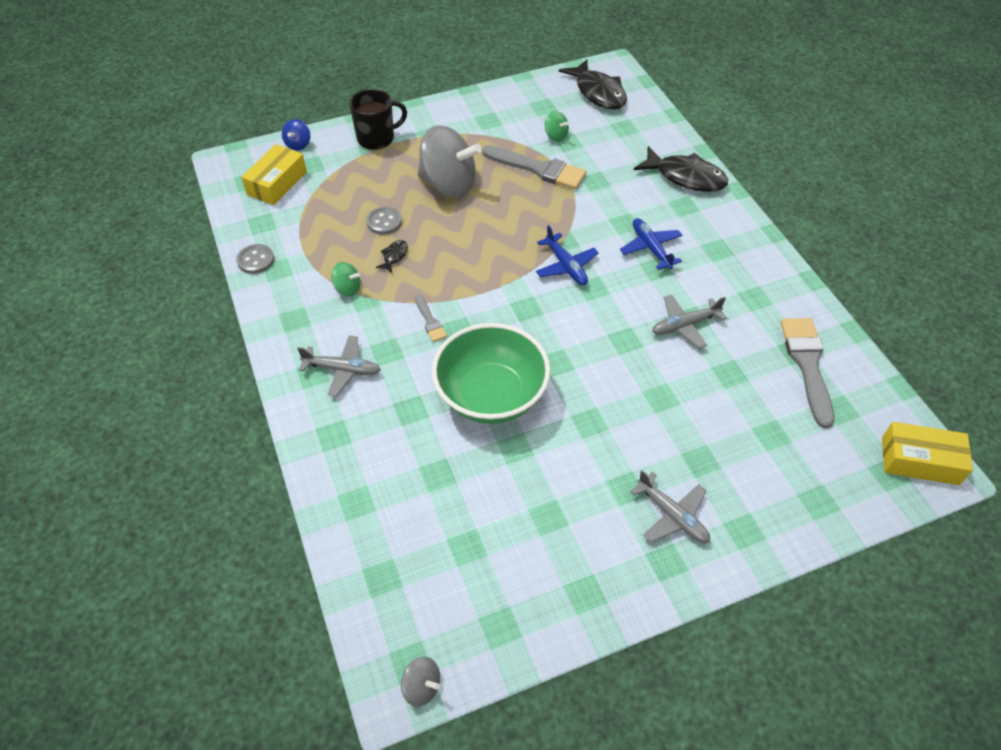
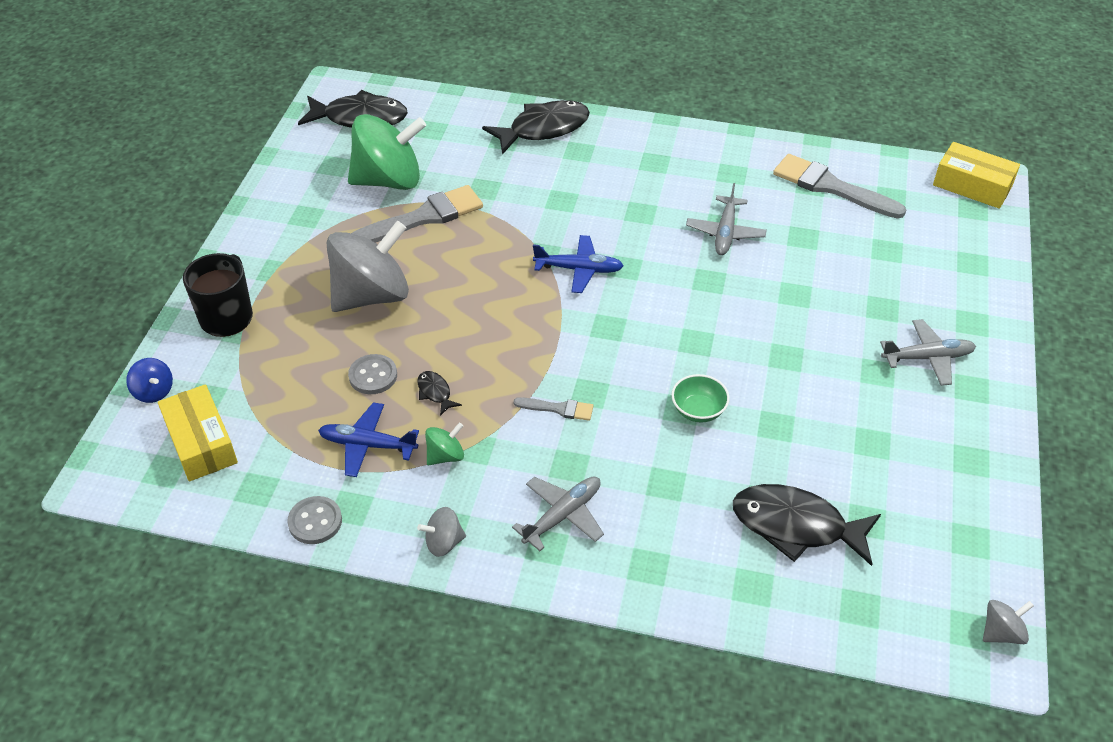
camera: 55 degrees left, 5 degrees down
(280, 324) = (443, 542): none -> grey spinning top
(428, 504) = (796, 526): none -> black fish
(491, 395) = (698, 410): green bowl -> green bowl, size x0.42
(555, 136) = (389, 180): green spinning top -> green spinning top, size x2.31
(651, 248) = (611, 201): blue plane -> blue plane (368, 445)
(920, 461) = (972, 185): yellow box -> yellow box turned 75 degrees clockwise

